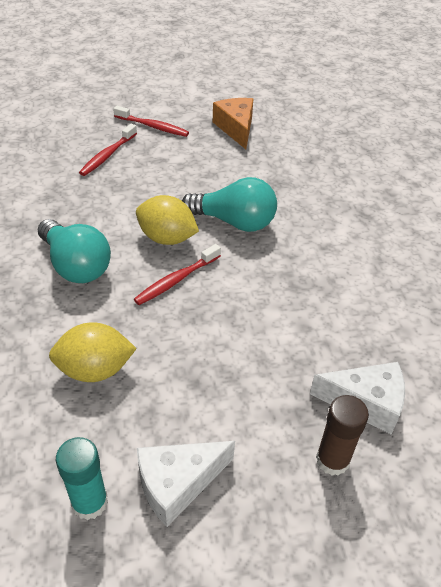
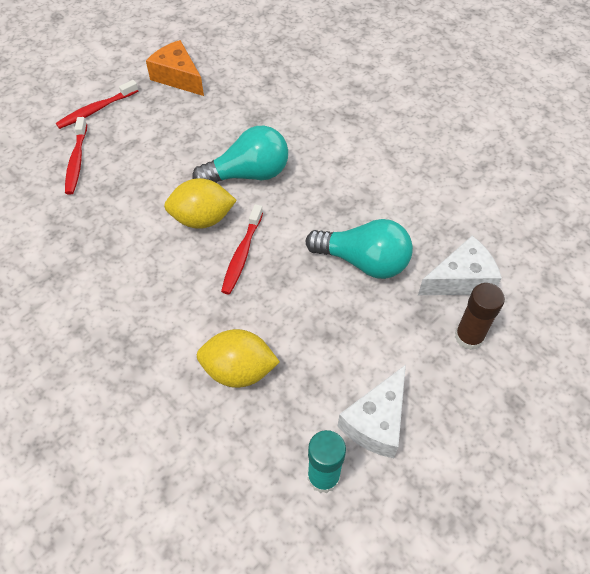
camera: 30 degrees left, 10 degrees up
(76, 265) = (141, 287): turquoise light bulb -> turquoise light bulb (363, 261)
(95, 369) = (239, 370): yellow lemon -> yellow lemon turned 45 degrees clockwise
(153, 127) = (96, 110): red toothbrush -> red toothbrush turned 150 degrees clockwise

